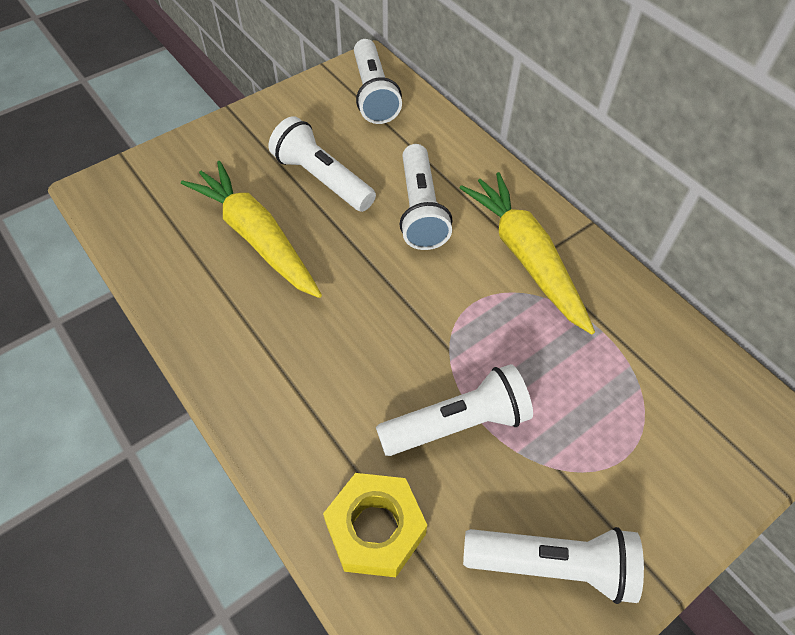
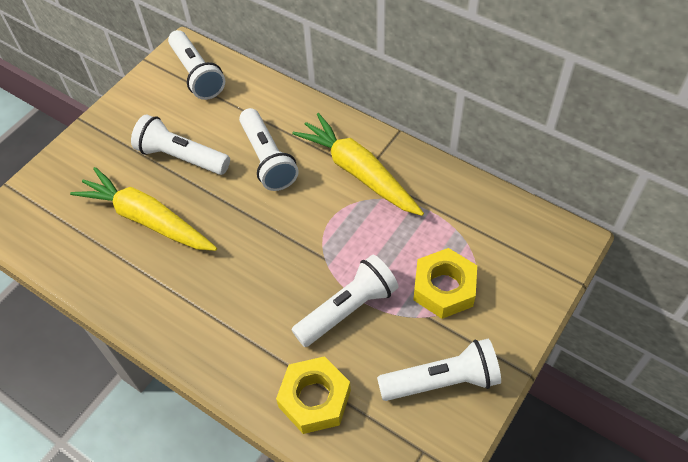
camera: 15 degrees left, 0 degrees up
(592, 438) = (444, 288): none -> yellow nut

